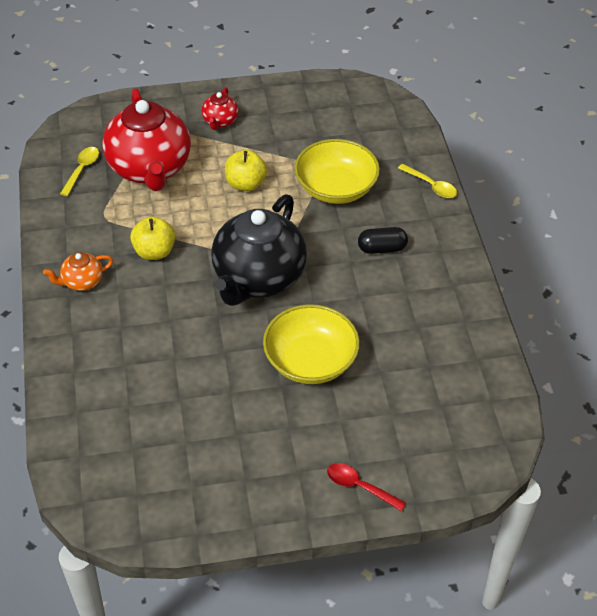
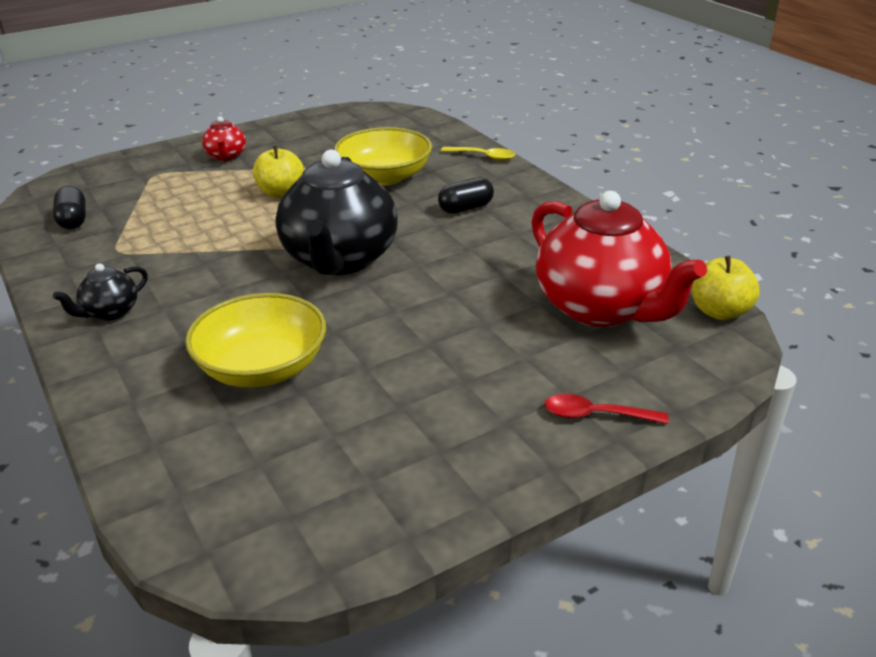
camera: 20 degrees left, 15 degrees down
(82, 170) = (73, 220): yellow spoon -> black capsule
(82, 282) = (110, 312): orange teapot -> black teapot
(150, 168) = (160, 203): red teapot -> red teapot (601, 308)
(154, 252) = (197, 266): yellow apple -> yellow apple (720, 312)
(310, 361) = (449, 313): yellow bowl -> yellow bowl (262, 368)

